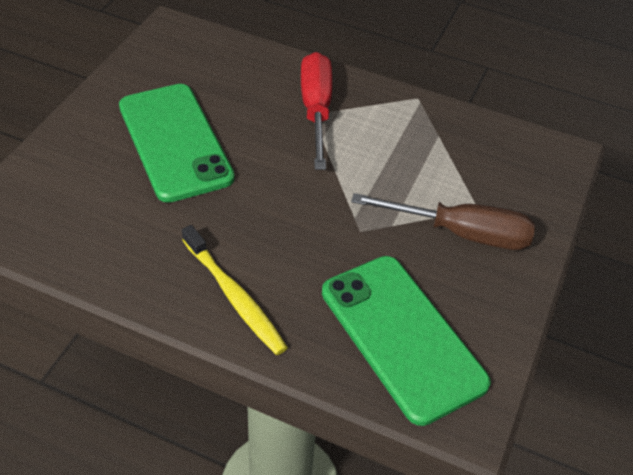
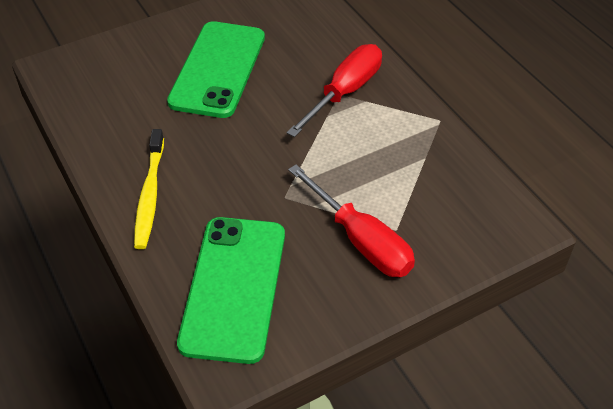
camera: 40 degrees right, 0 degrees up
(462, 233) = (361, 241): brown screwdriver -> red screwdriver

